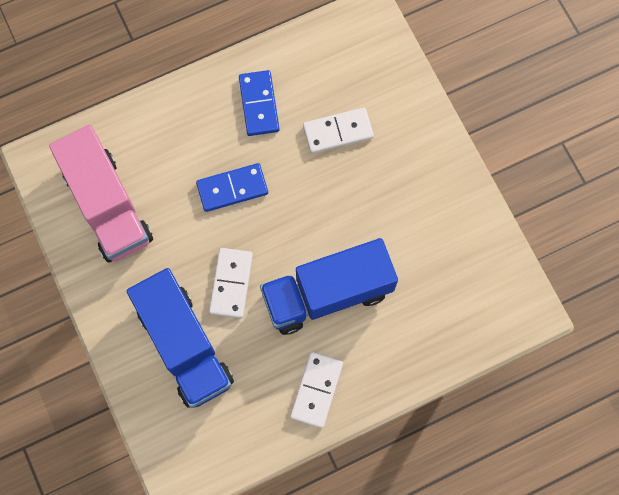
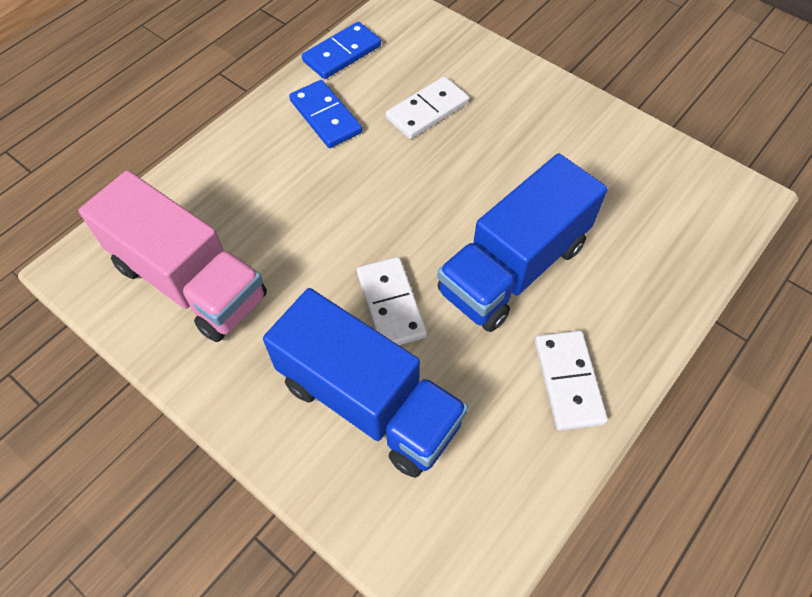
camera: 25 degrees left, 15 degrees down
(232, 188) = (338, 205): blue domino -> blue domino (342, 53)

